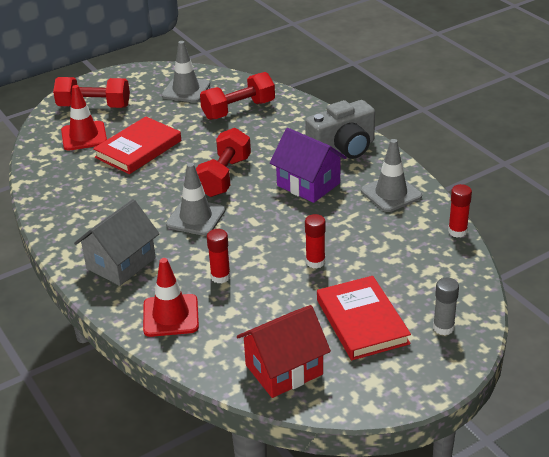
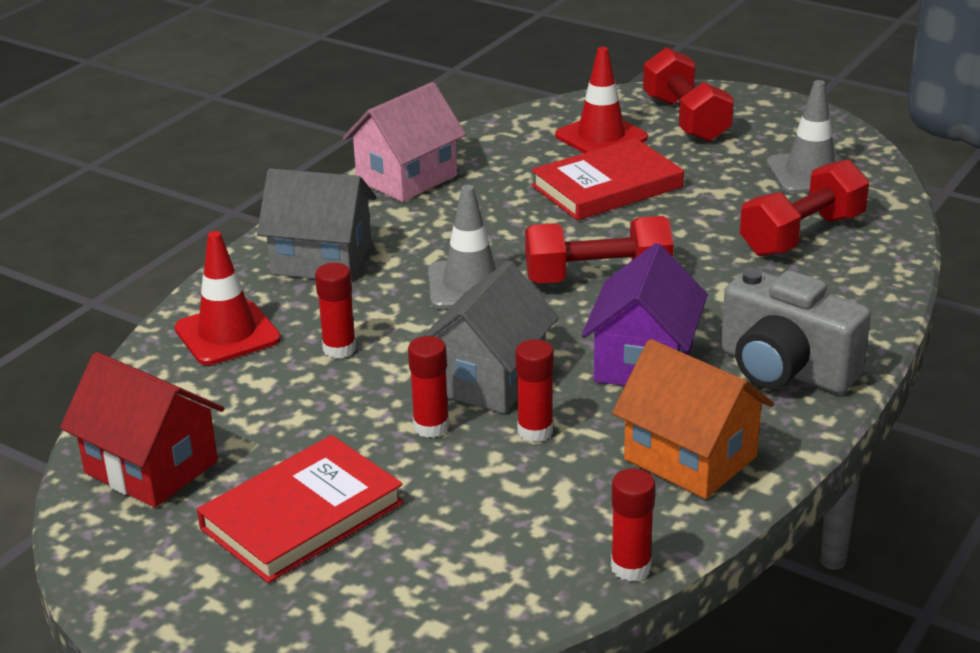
camera: 65 degrees right, 5 degrees down
(58, 211) = (406, 178): none -> pink house
(138, 149) = (607, 187): red book -> red book turned 45 degrees counterclockwise
(238, 110) = (802, 235): red dumbbell -> red dumbbell turned 75 degrees counterclockwise
(287, 234) = (488, 379): none -> grey house
(341, 231) = (535, 431): none -> red glue stick
(391, 193) = (690, 458): grey traffic cone -> orange house
(443, 328) = (331, 613): grey glue stick -> none

